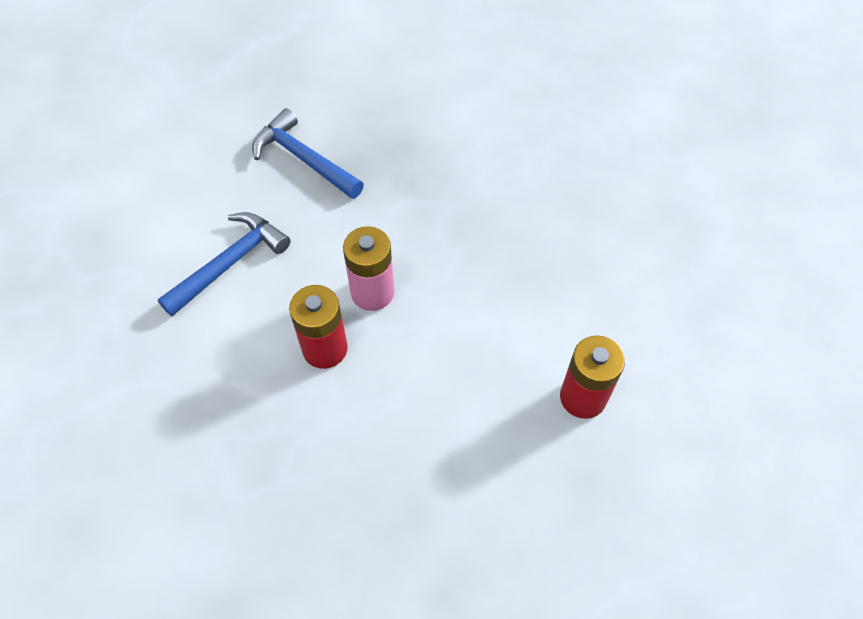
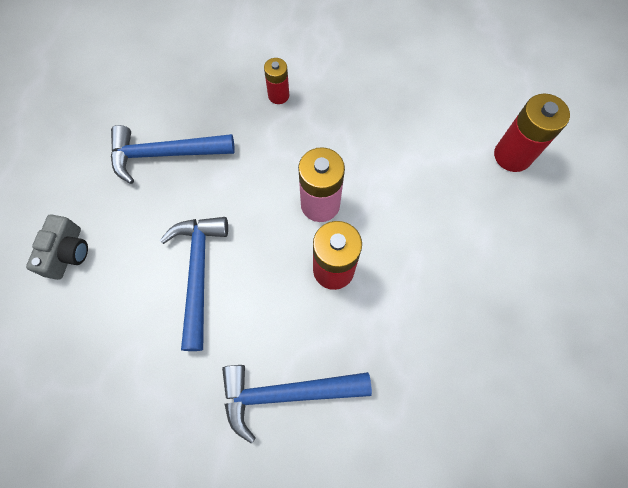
camera: 45 degrees left, 10 degrees up
(166, 173) = (67, 253): none -> grey camera
(191, 401) = (286, 393): none -> blue hammer
(438, 183) = (278, 95): none -> red battery

